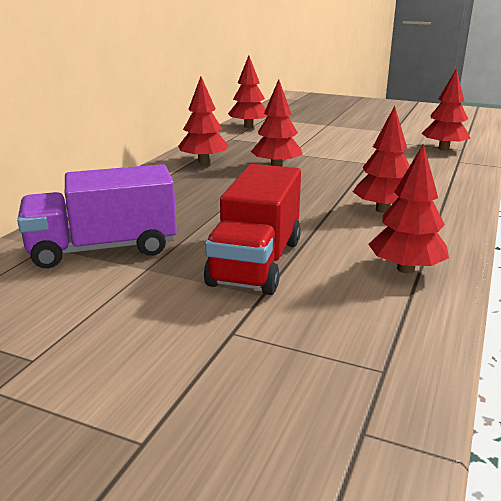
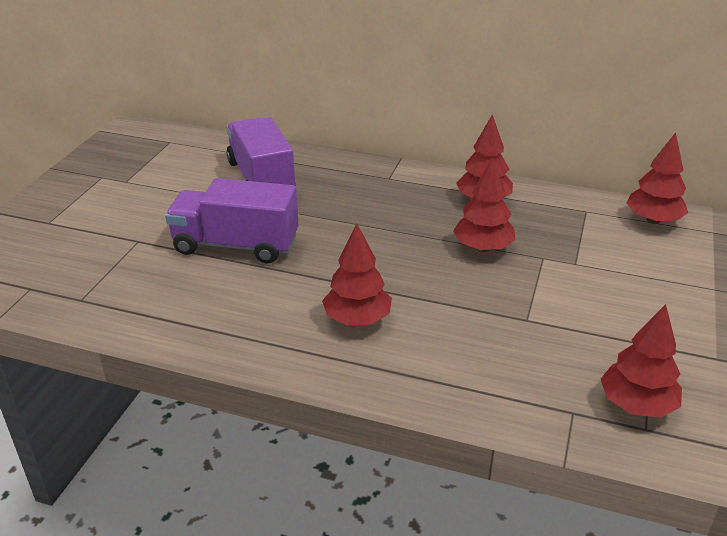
camera: 85 degrees right, 10 degrees up
(256, 262) = (236, 245): red truck -> purple truck
(405, 269) = (218, 322): red tree -> none

